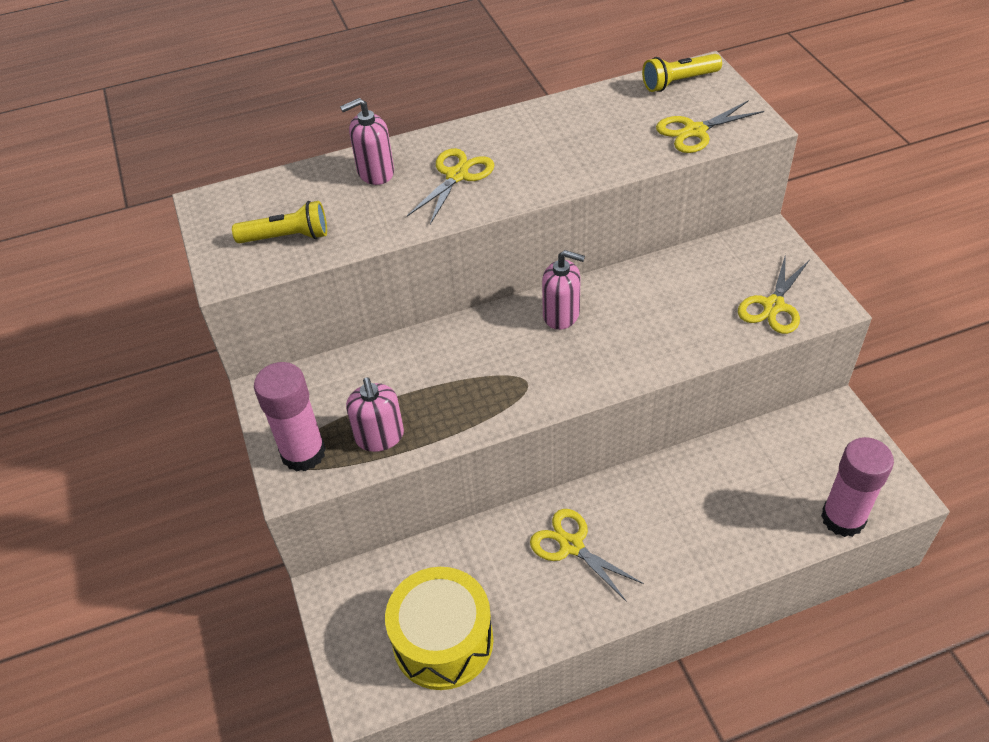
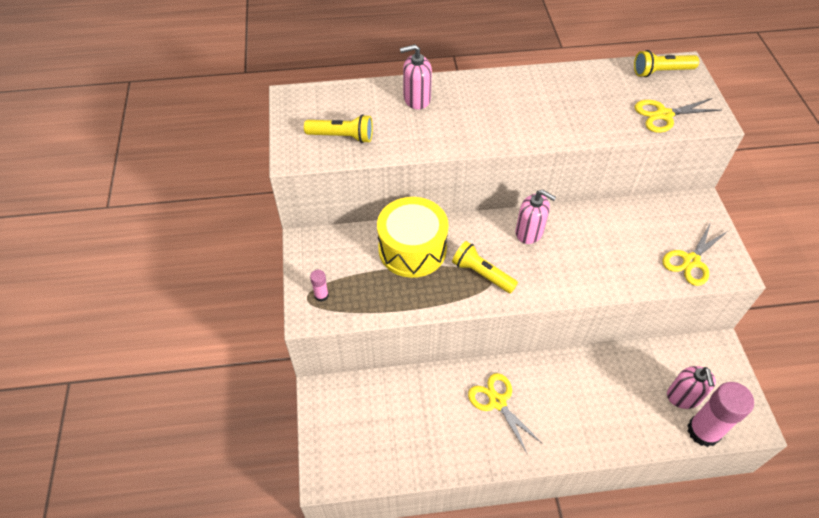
camera: 10 degrees right, 5 degrees up
(303, 453) = (321, 295): pink glue stick -> pink glue stick, size x0.44
(380, 437) = (377, 296): pink soap dispenser -> pink soap dispenser (683, 397)
(443, 641) = (390, 449): yellow drum -> yellow drum (412, 249)
(457, 175) = (475, 114): yellow scissors -> none
(512, 378) = (482, 274): none -> yellow flashlight

